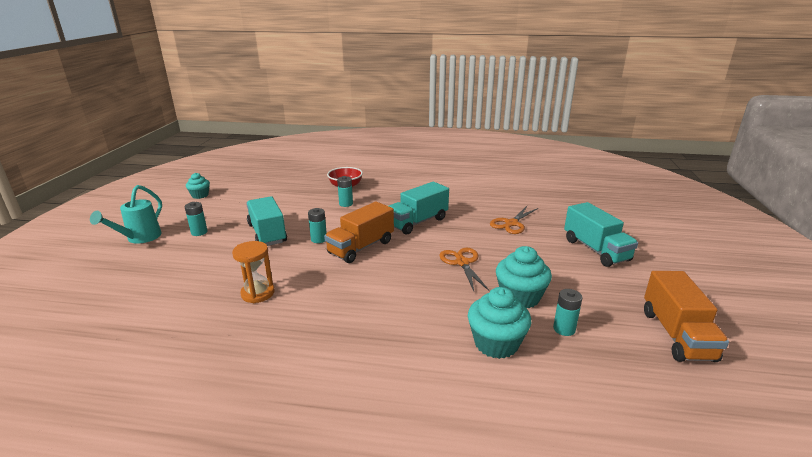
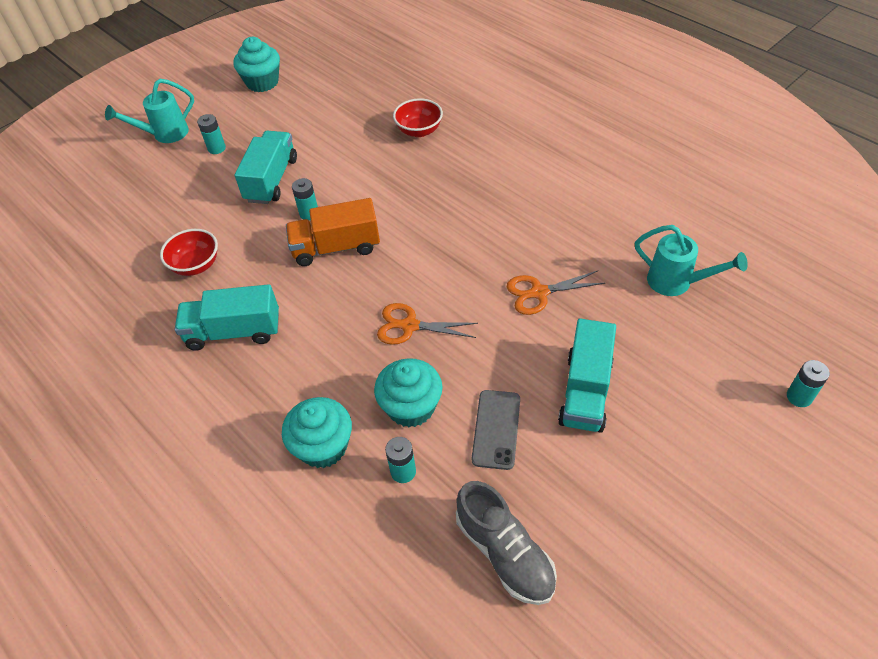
camera: 40 degrees right, 25 degrees up
(200, 195) = (262, 82): turquoise cupcake -> turquoise cupcake, size x1.64
(258, 293) = (196, 265): orange hourglass -> red bowl
(346, 204) = (389, 164): turquoise battery -> turquoise battery (799, 397)
(417, 222) = (433, 235): turquoise truck -> turquoise truck (234, 332)
(462, 263) = (410, 326): orange scissors -> orange scissors turned 105 degrees counterclockwise
(567, 198) = (677, 283): none -> turquoise watering can
(581, 284) = (496, 429): none -> grey phone
(676, 335) = (505, 553): orange truck -> grey shoe

